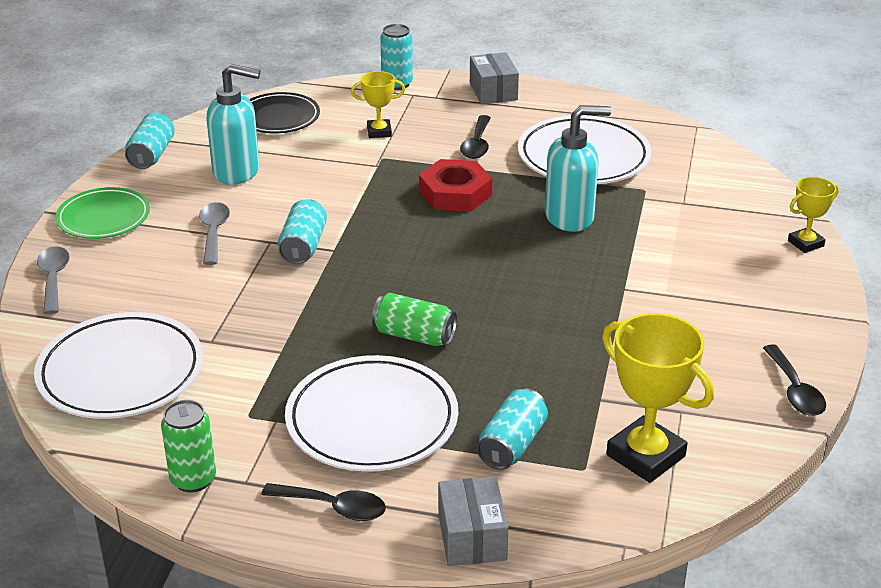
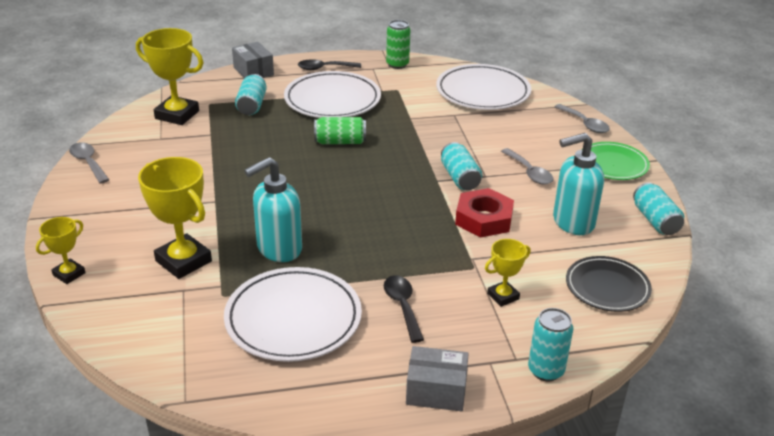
camera: 155 degrees right, 0 degrees up
(455, 193) = (385, 248): red nut -> red nut (484, 219)
(493, 91) = (436, 391): grey box -> grey box turned 45 degrees counterclockwise
(678, 228) = (183, 261): none -> yellow trophy
(794, 390) = (88, 163): black spoon -> grey spoon

